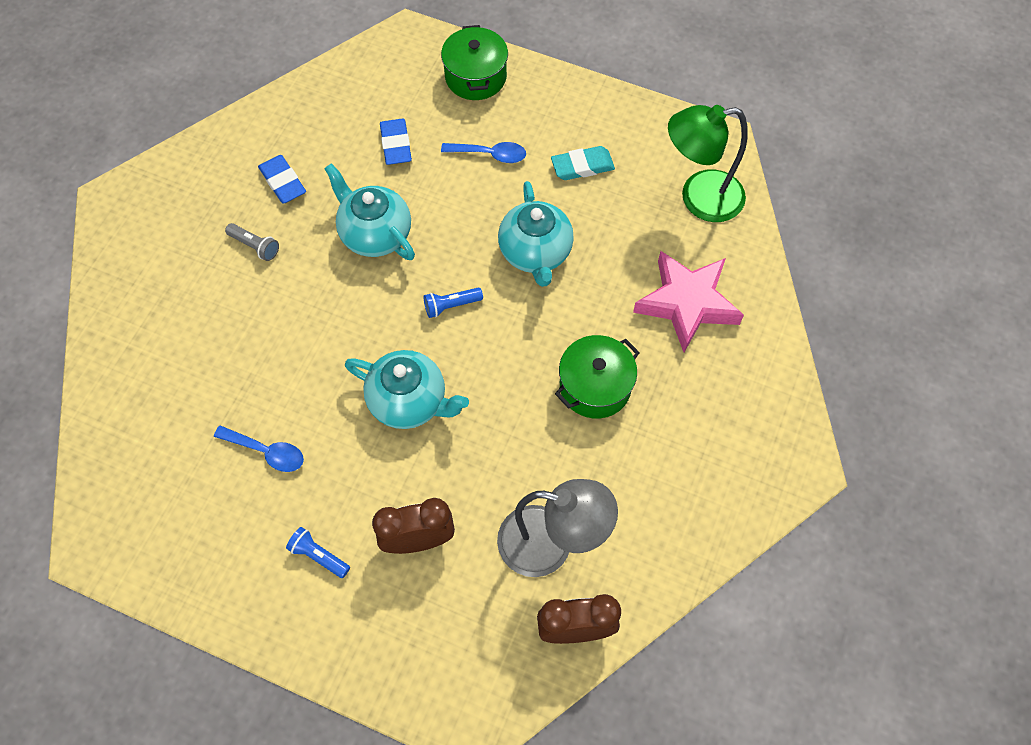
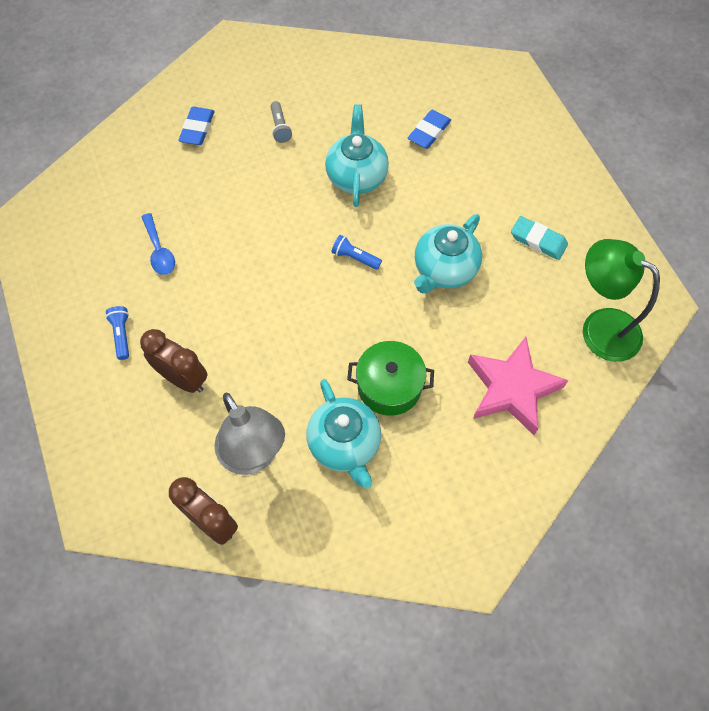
camera: 45 degrees right, 0 degrees up
(283, 182) = (336, 102): blue eraser -> blue eraser (197, 128)
(409, 401) = (267, 293): turquoise teapot -> turquoise teapot (344, 444)
(475, 77) = (528, 128): green pot -> none
(490, 154) = (483, 184): blue spoon -> none

